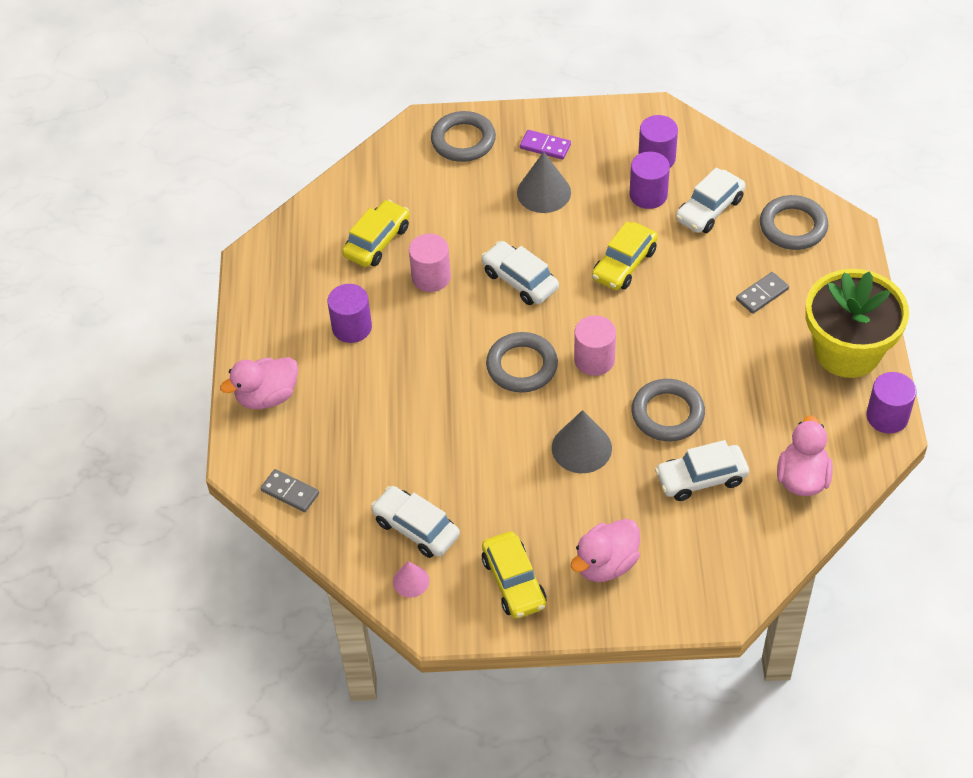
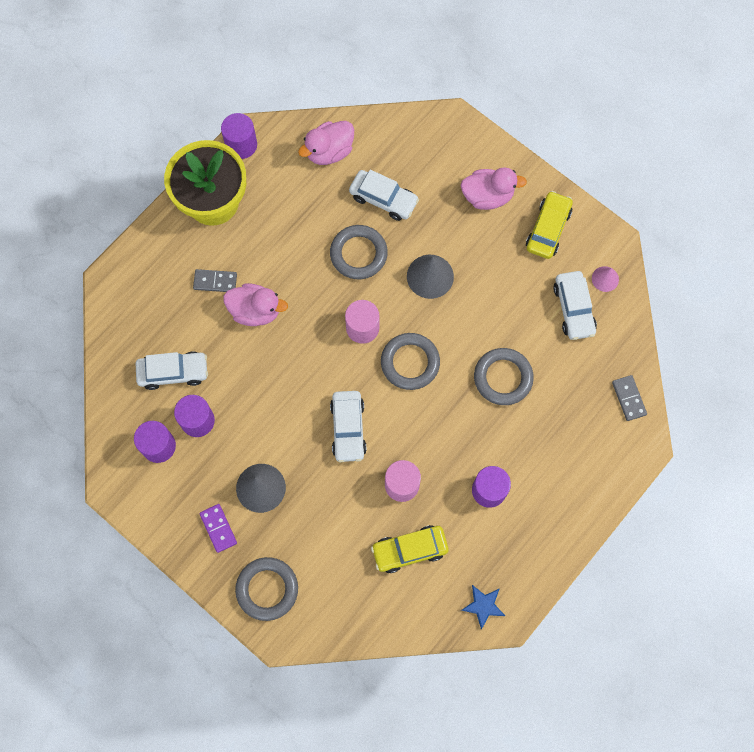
camera: 140 degrees left, 20 degrees up
(267, 396) = (588, 484): pink duck -> pink duck (255, 311)
(278, 251) = (483, 605): none -> blue star
(624, 264) = (271, 380): yellow car -> none
(793, 226) = (139, 311): grey ring -> grey ring (503, 378)

